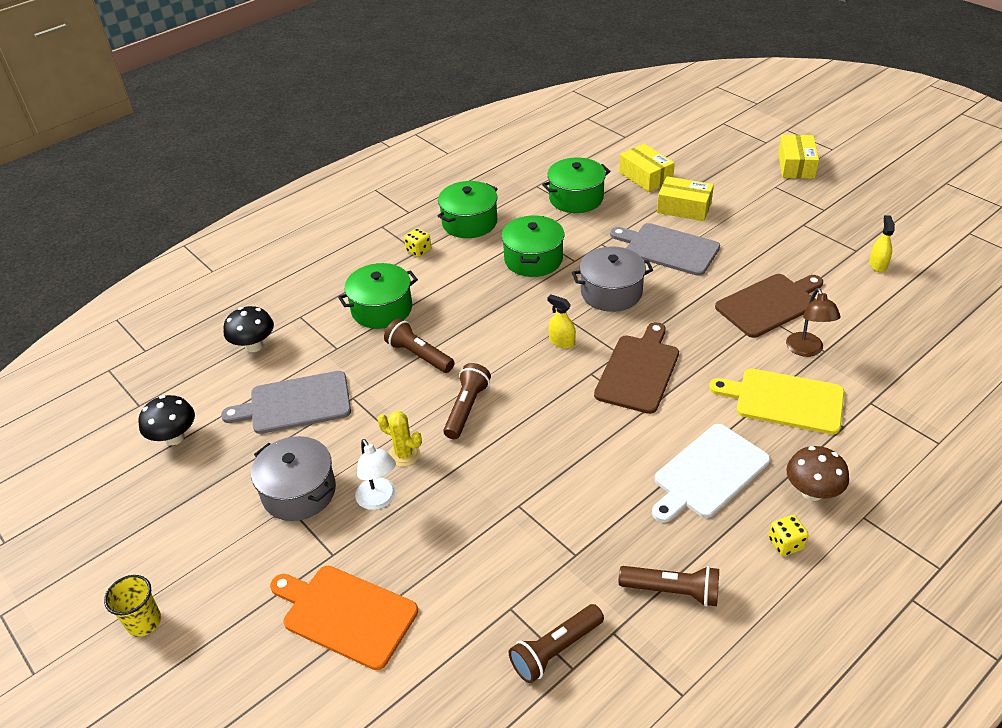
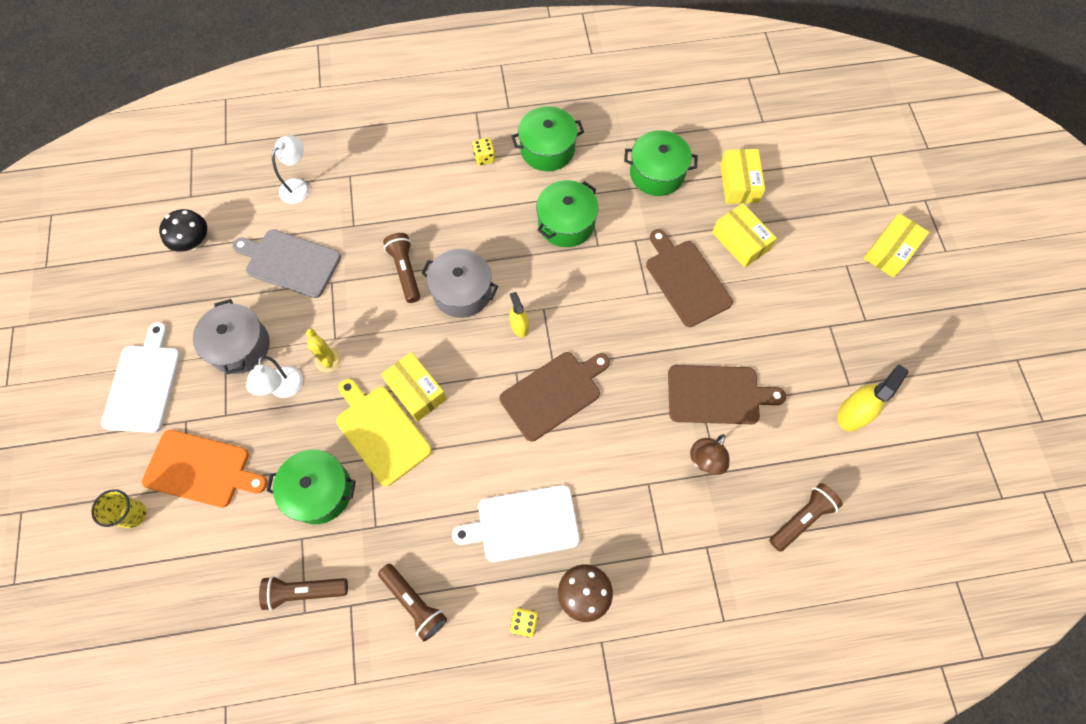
camera: 30 degrees right, 25 degrees up
(144, 622) = (85, 389): yellow cup -> yellow cup (133, 514)
(214, 579) = (144, 384): none -> white cutting board
(254, 346) = (299, 186): black mushroom -> white lamp
(346, 614) = (201, 469): orange cutting board -> orange cutting board turned 135 degrees clockwise
(382, 309) = (412, 205): green pot -> green pot (319, 491)
(466, 408) = (401, 346): brown flashlight -> brown flashlight (801, 519)
(513, 432) = (416, 390): none -> yellow box
(611, 292) = (599, 299): grey pot -> grey pot (462, 292)
(668, 249) = (686, 280): grey cutting board -> brown cutting board
(784, 400) = (640, 498): yellow cutting board -> yellow cutting board (381, 432)
(878, 264) = (853, 413): yellow spray bottle -> yellow spray bottle, size x1.61

